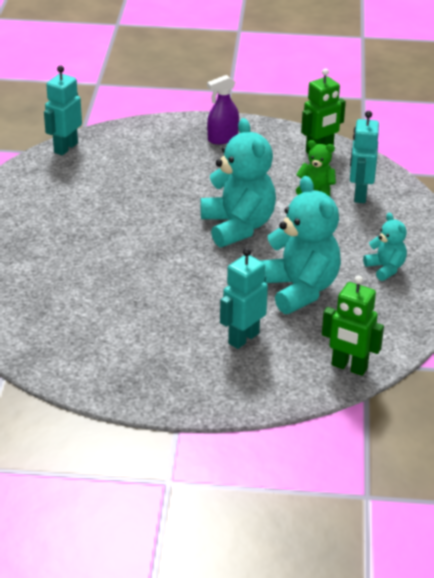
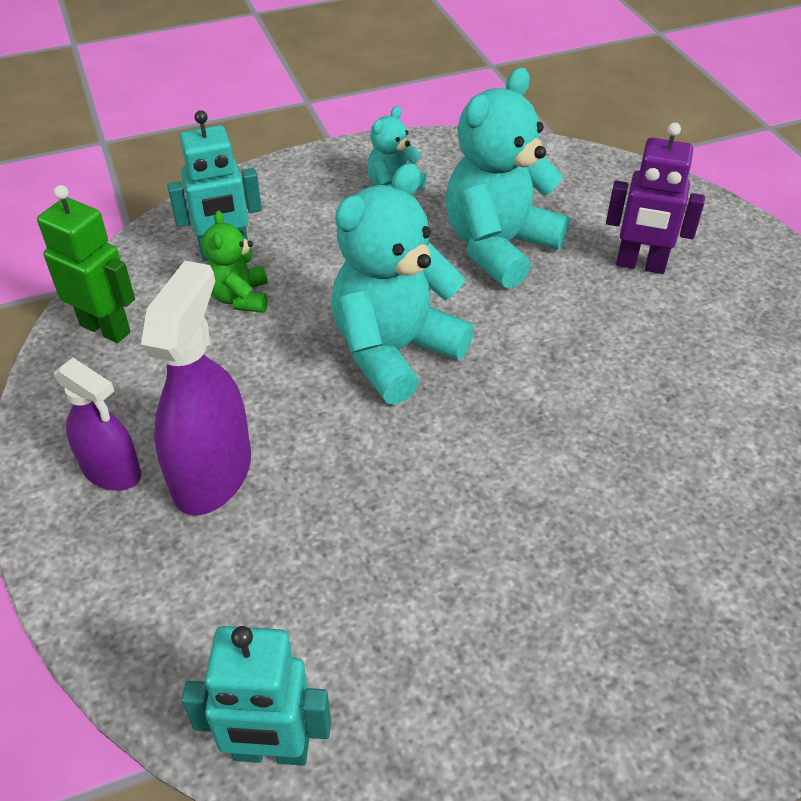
camera: 115 degrees left, 10 degrees up
(200, 160) = (212, 473): none -> purple spray bottle
(243, 338) = (640, 265): turquoise robot -> purple robot
(349, 367) = (608, 173): green robot -> none

